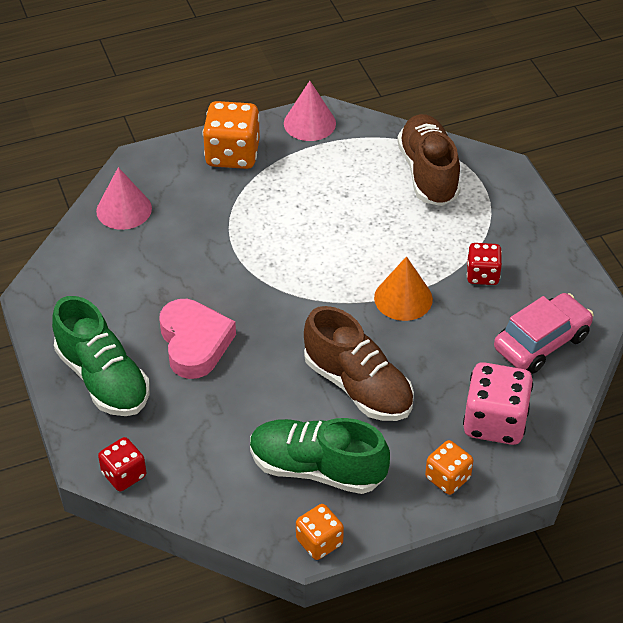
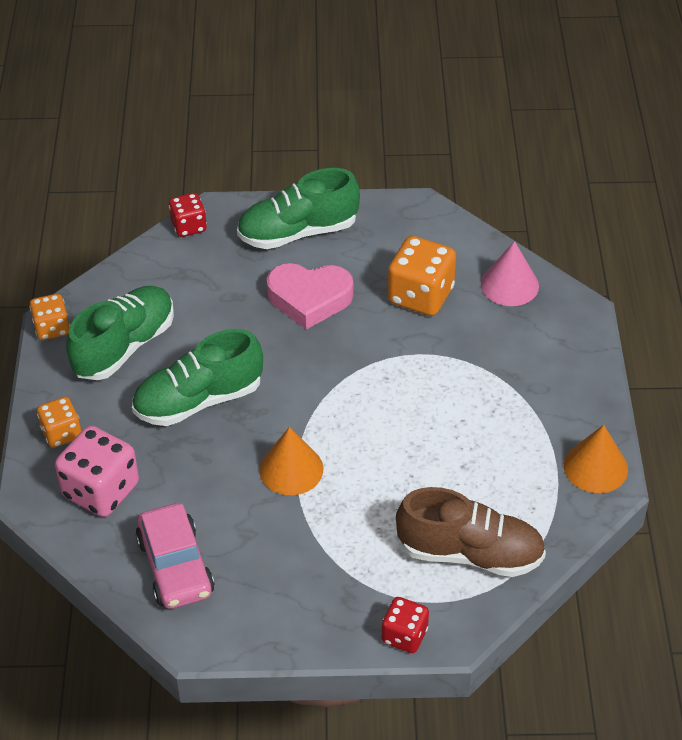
camera: 110 degrees right, 0 degrees up
(232, 154) = (564, 386): orange dice -> orange dice (420, 295)
(309, 123) = (595, 467): pink cone -> orange cone
(358, 386) = (198, 400): brown shoe -> green shoe
(482, 275) = (291, 549): red dice -> red dice (404, 635)

